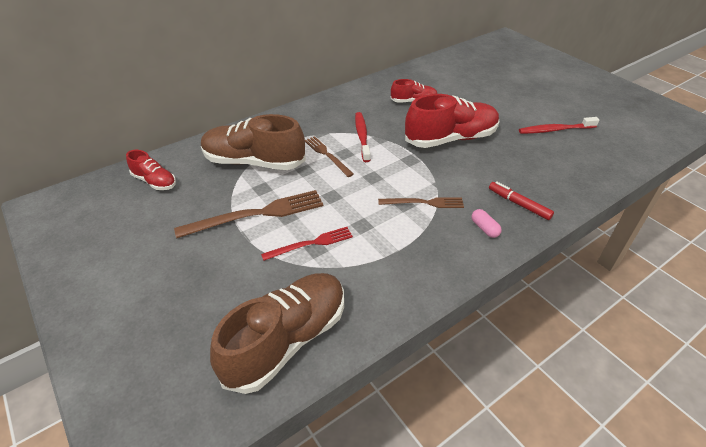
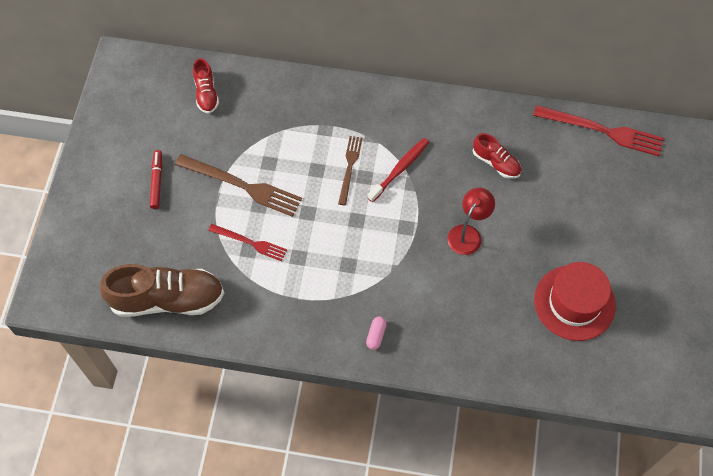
camera: 45 degrees right, 20 degrees up
(254, 162) = (289, 129): brown shoe -> none
(424, 203) = (363, 276): brown fork -> none
(445, 61) = (602, 131): none -> red fork
(450, 139) = (468, 234): red shoe -> red lamp
(519, 204) = (430, 340): red marker -> red marker (157, 181)
(555, 130) = (574, 303): red toothbrush -> red hat

